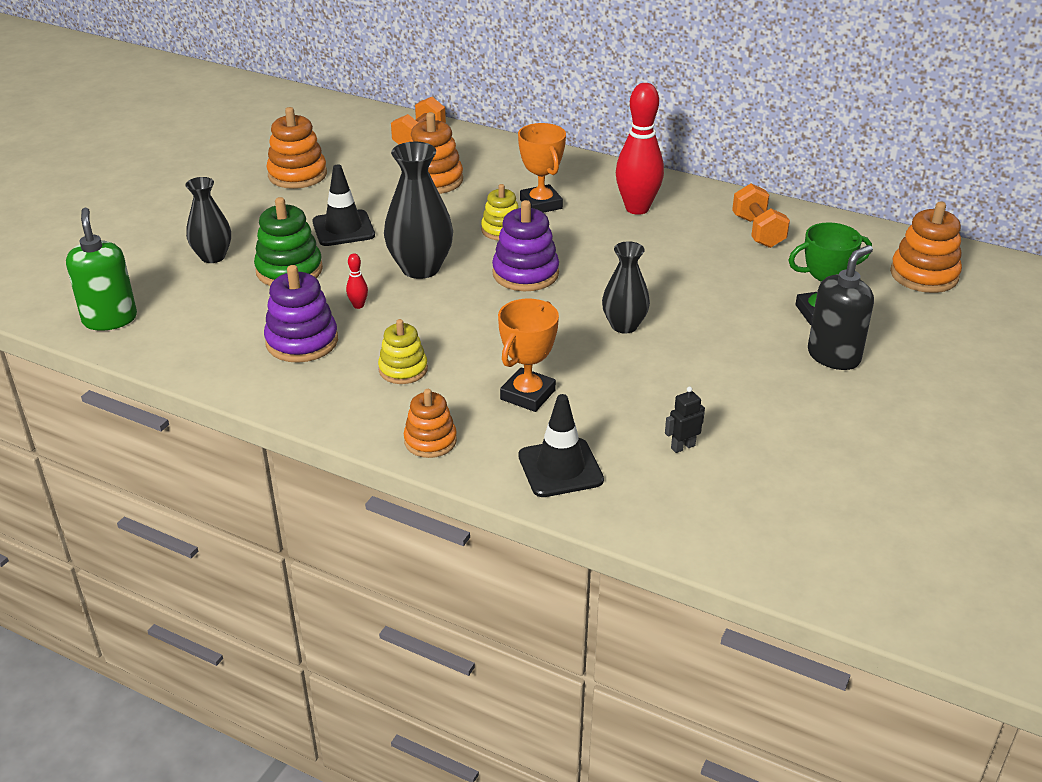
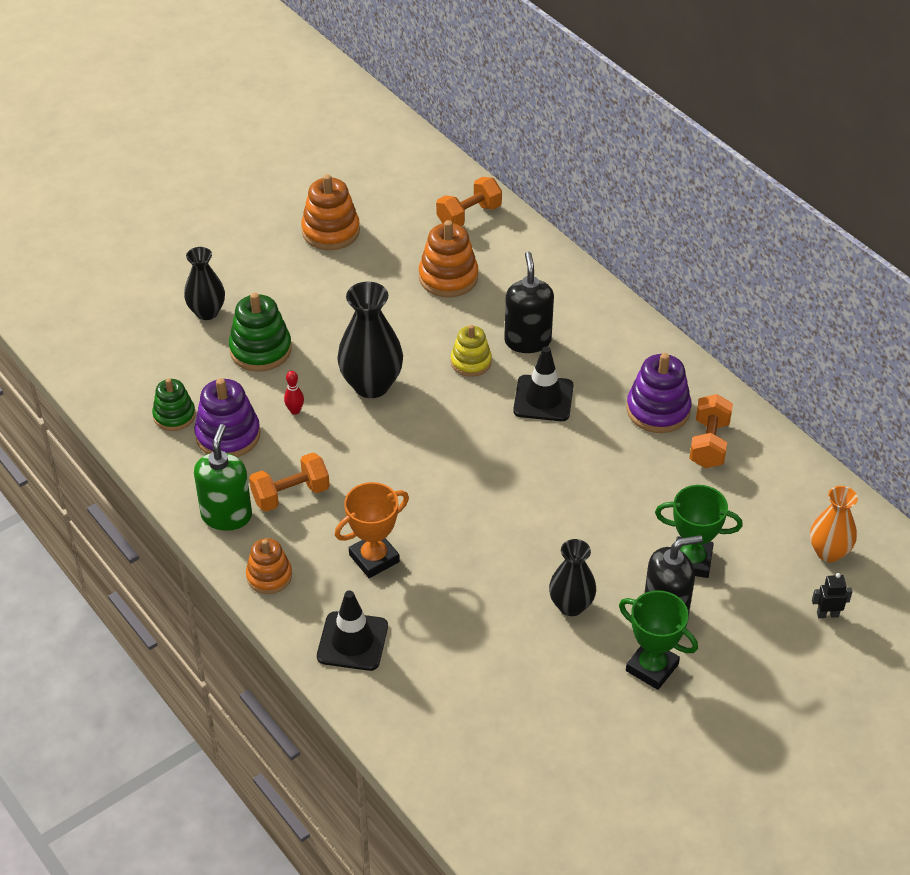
camera: 25 degrees right, 10 degrees up
(110, 319) = (93, 357): green soap dispenser -> green soap dispenser (226, 515)
(232, 341) = (174, 415): none -> green stacking toy
(343, 229) = (333, 314): black traffic cone -> black traffic cone (543, 398)
(403, 369) = (291, 495): yellow stacking toy -> orange dumbbell
(525, 273) = (458, 422): purple stacking toy -> purple stacking toy (658, 410)
(541, 204) = (527, 341): orange trophy -> black soap dispenser
(624, 326) = (504, 513): black vase -> black vase (571, 605)
(637, 208) = (614, 376): red bowling pin -> none
(682, 447) = (464, 658): black robot -> black robot (827, 614)
(860, 399) = (652, 667): none -> green trophy
(924, 275) = (828, 552): orange stacking toy -> orange vase

